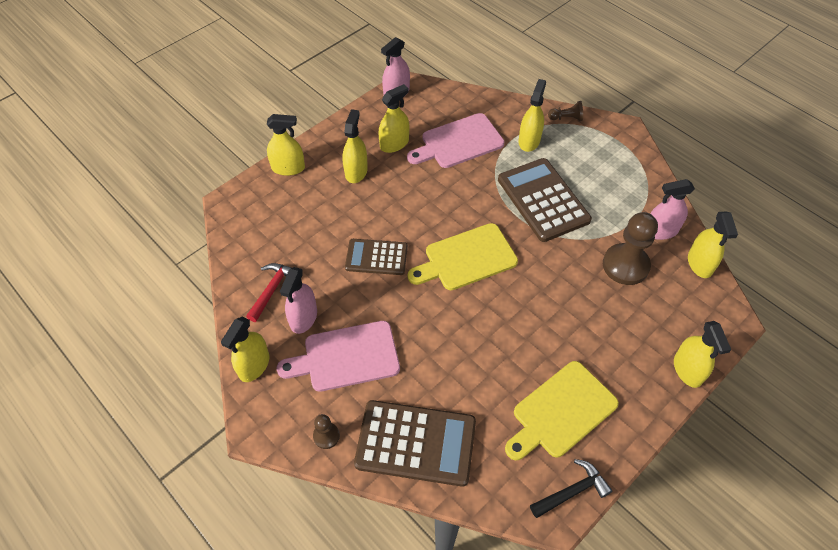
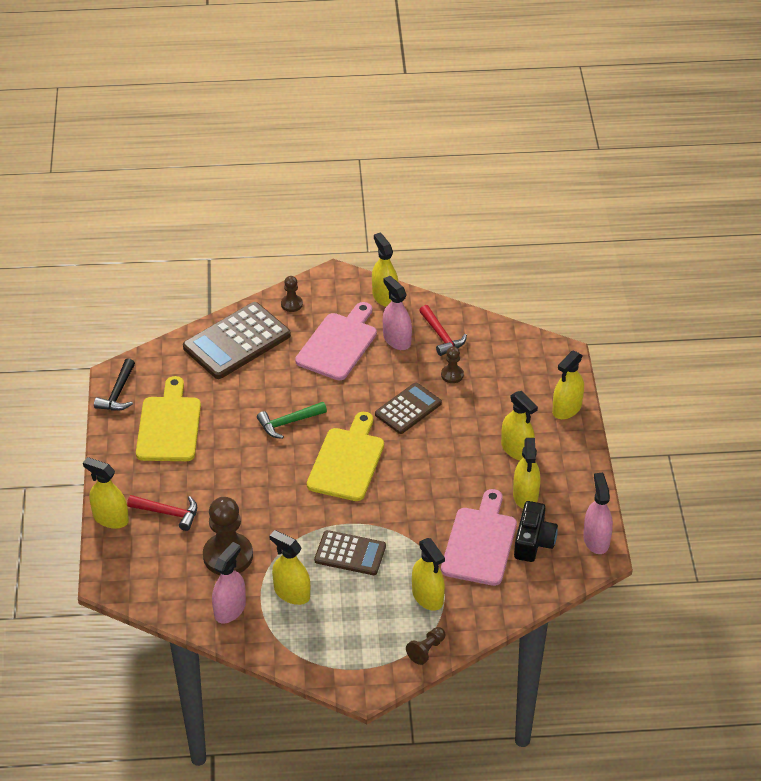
camera: 130 degrees right, 10 degrees down
(313, 254) = (452, 375): none -> brown pawn
(429, 119) = (533, 541): none -> black camera
(469, 325) = (288, 423): none -> green hammer
(543, 200) = (350, 553): brown calculator -> brown calculator, size x0.62
(637, 334) = (168, 513): none -> red hammer
(700, 264) = (172, 607): yellow spray bottle -> yellow spray bottle (292, 593)

